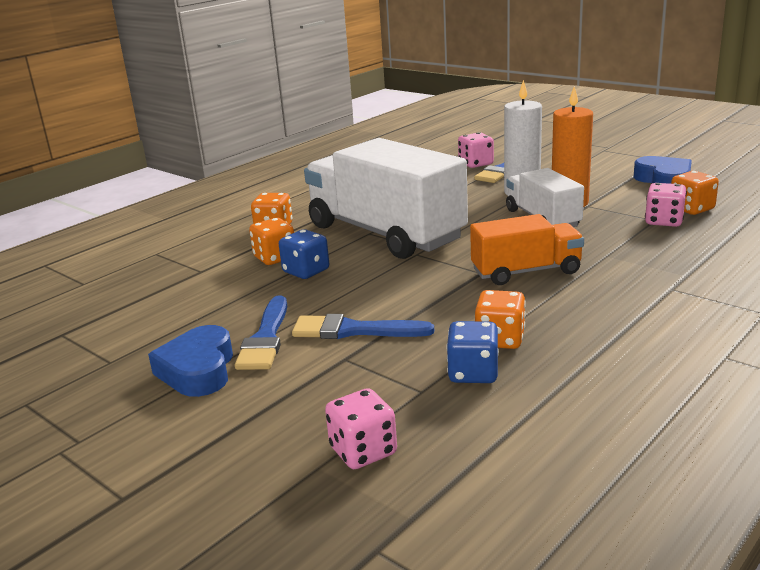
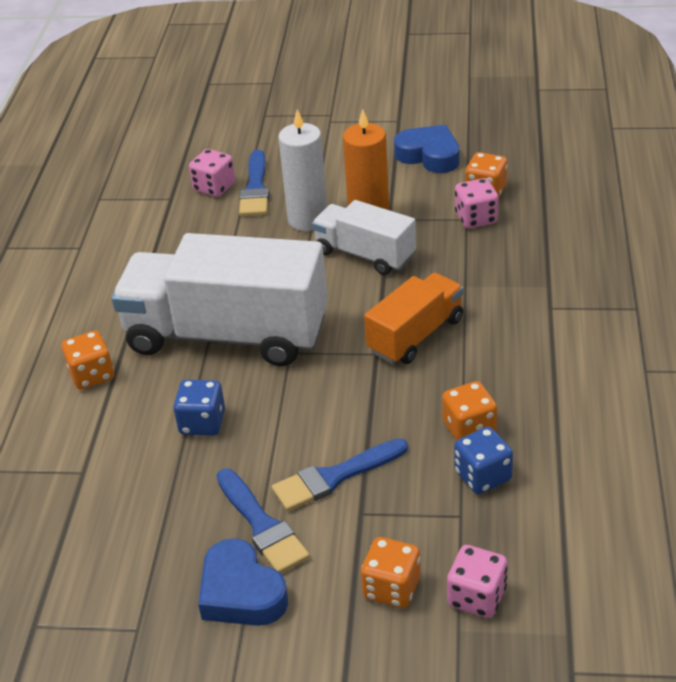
camera: 35 degrees left, 15 degrees up
(275, 258) = (146, 418): orange dice -> orange dice (392, 588)

